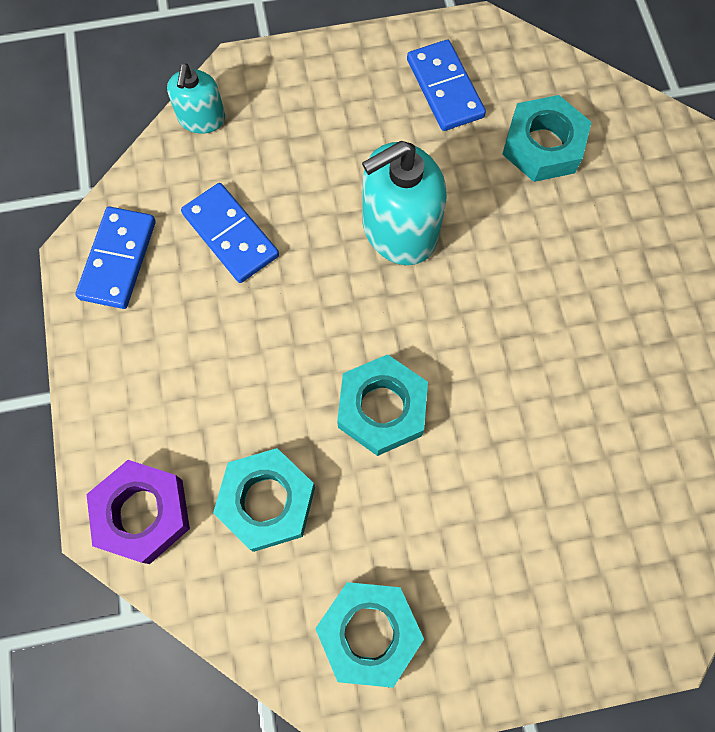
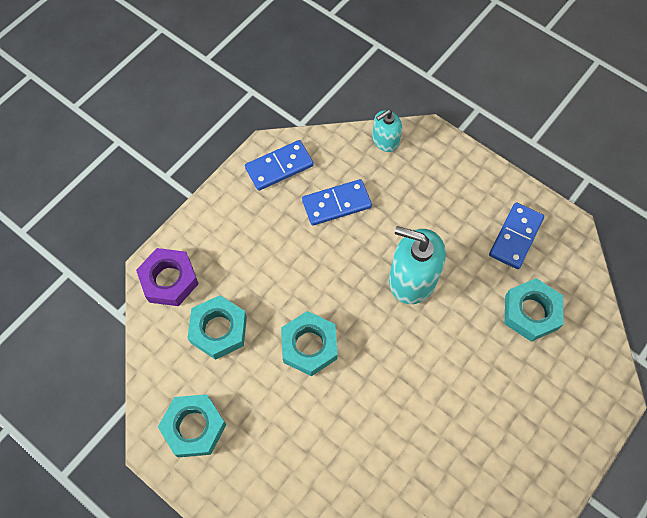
camera: 50 degrees right, 5 degrees down
(231, 235) = (336, 204): blue domino -> blue domino turned 60 degrees clockwise

